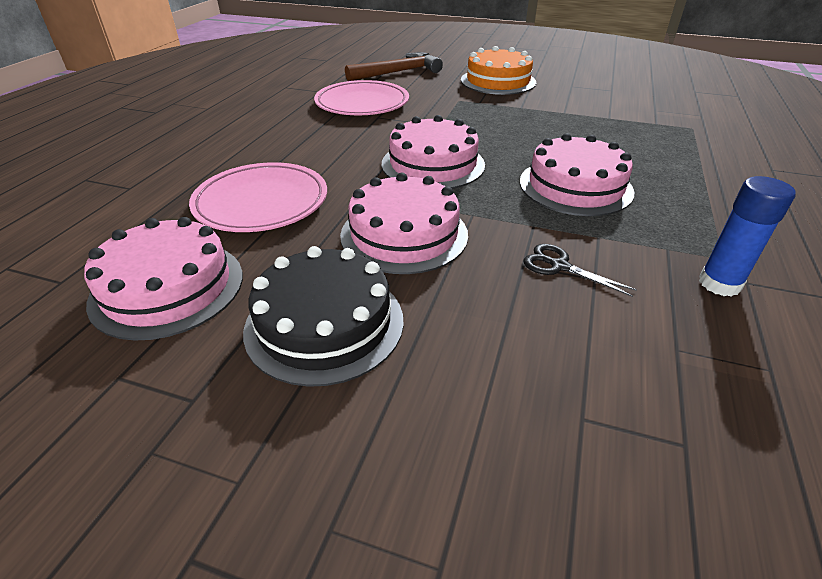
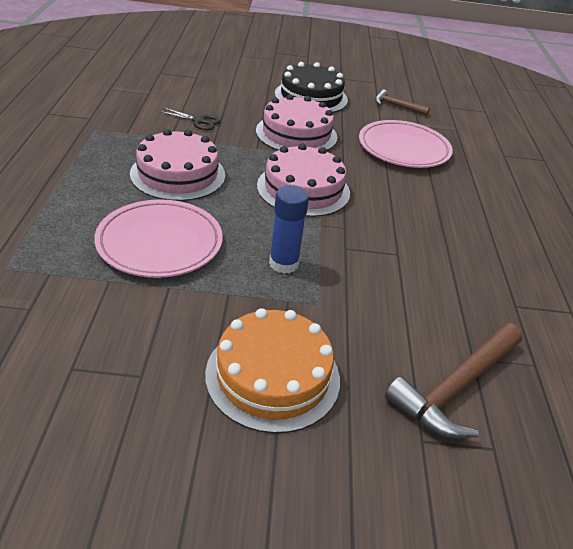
camera: 160 degrees right, 0 degrees up
(168, 287) = (397, 106): pink cake -> brown hammer
(362, 104) = (436, 279): pink plate -> pink plate (160, 243)
(719, 283) = (107, 116): blue glue stick -> blue glue stick (283, 264)

